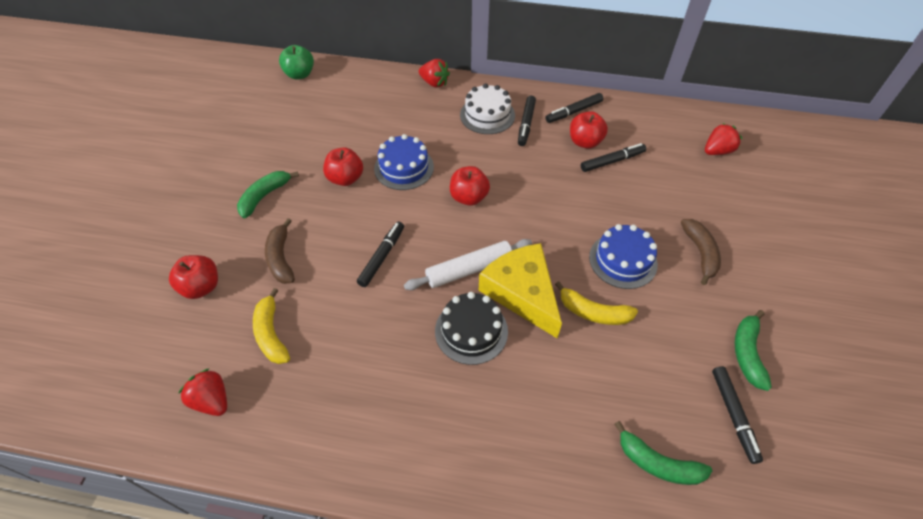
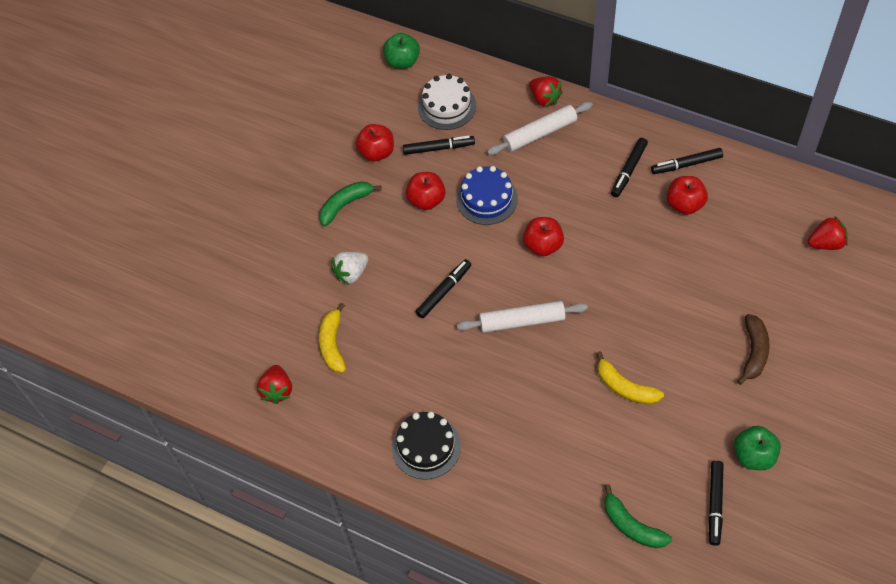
camera: 20 degrees right, 5 degrees up
(201, 287) = (278, 287): red apple -> red apple (377, 152)
(212, 400) = (277, 390): red strawberry -> red strawberry turned 150 degrees counterclockwise
(281, 258) = (351, 273): brown banana -> white strawberry
(438, 109) = (540, 133): none -> white rolling pin
(471, 331) = (507, 379): black cake -> black cake (426, 446)
(487, 115) = (590, 151): white cake -> white cake (447, 106)
(522, 293) = (565, 354): yellow cheese -> none
(611, 161) = (704, 233): black marker -> black marker (438, 148)
(623, 260) = (673, 343): blue cake -> none
(747, 353) = (753, 456): green banana -> green apple

